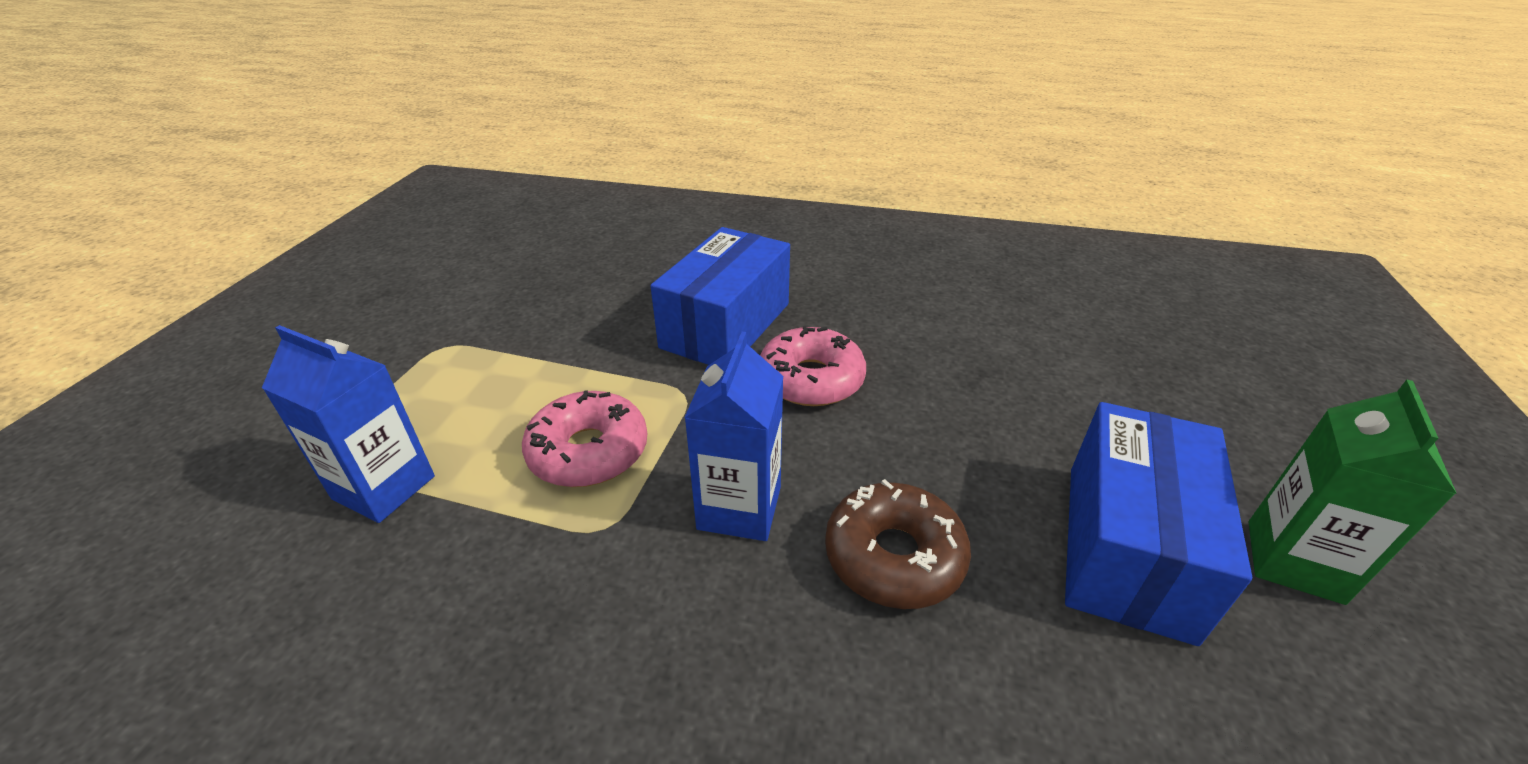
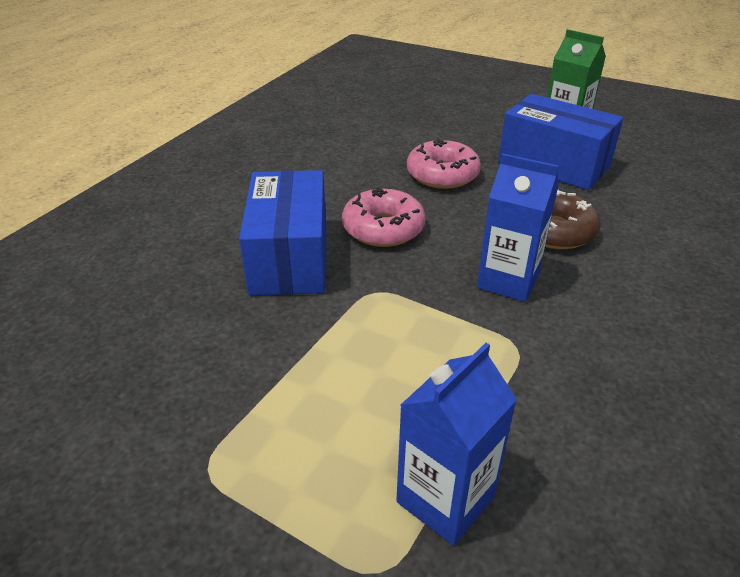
camera: 75 degrees left, 0 degrees up
(588, 451) = (431, 351): pink donut -> pink donut (442, 174)
(726, 325) = (289, 257): blue box -> blue box turned 45 degrees clockwise

